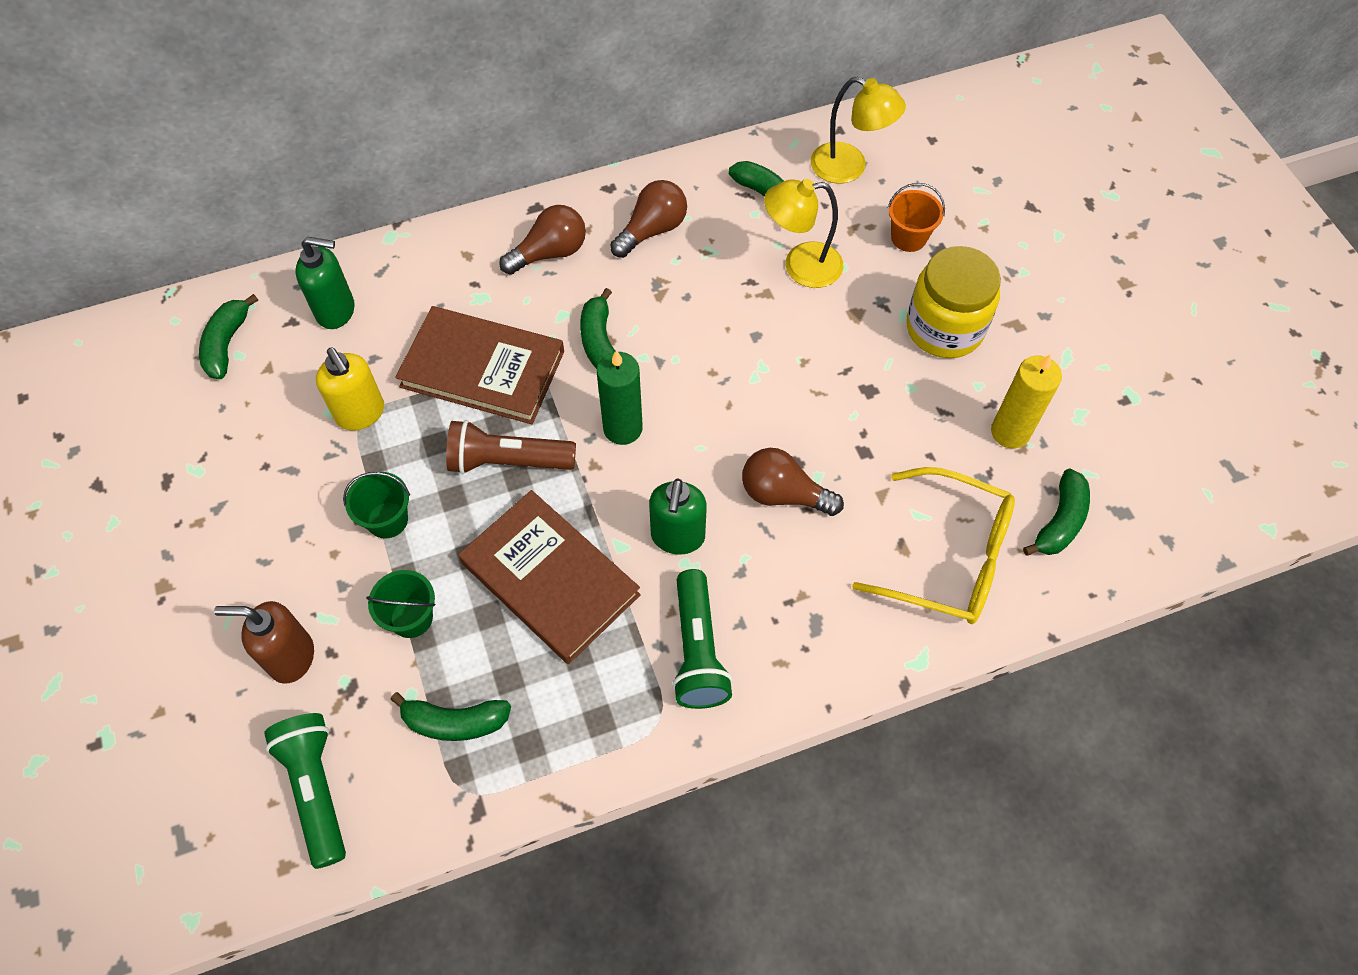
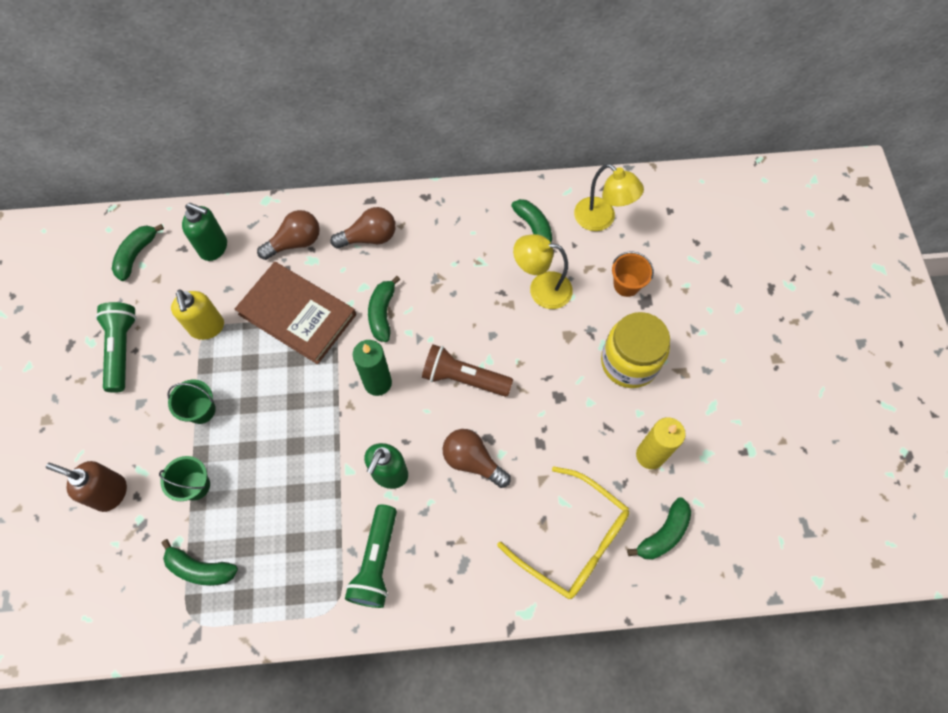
camera: 15 degrees right, 5 degrees up
(316, 789) = (98, 591): green flashlight -> green flashlight (122, 349)
(507, 461) = (293, 387): brown flashlight -> brown flashlight (463, 378)
(550, 579) = (294, 482): brown book -> none
(652, 230) = (445, 236): brown light bulb -> brown light bulb (295, 242)

